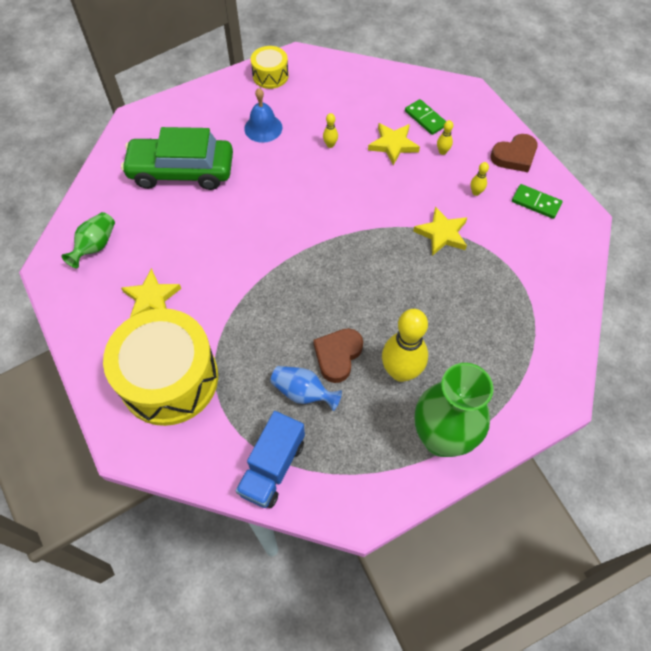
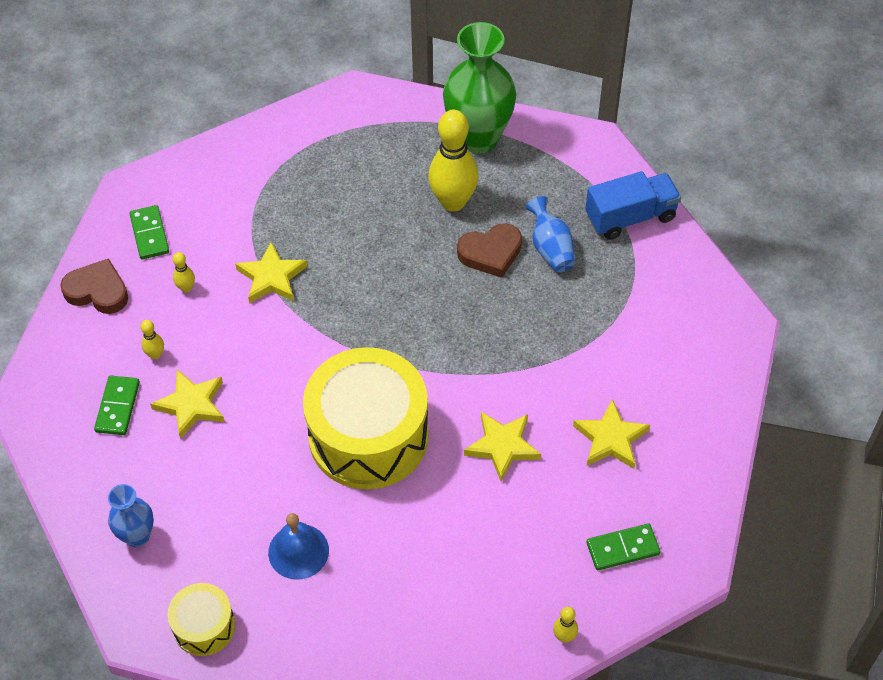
camera: 135 degrees left, 5 degrees down
(95, 246) = (622, 548): green vase -> green domino
(169, 379) = (657, 348): yellow drum -> yellow drum (368, 436)
(181, 171) = (448, 570): green car -> none
(211, 247) = (502, 446): none -> yellow star
(330, 145) = (254, 463): yellow bowling pin -> yellow bowling pin (564, 637)
(343, 82) = (137, 536): none -> blue vase

